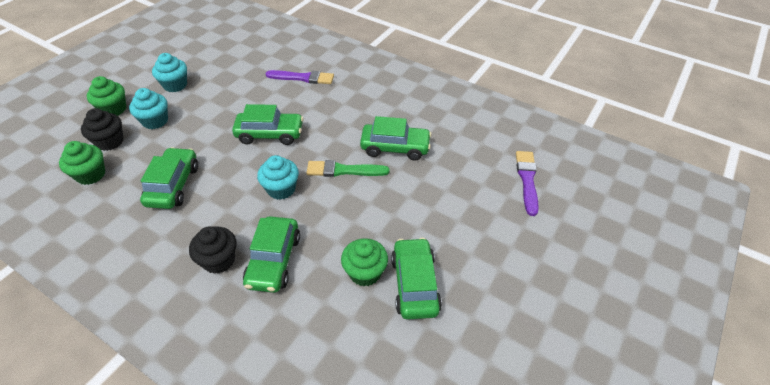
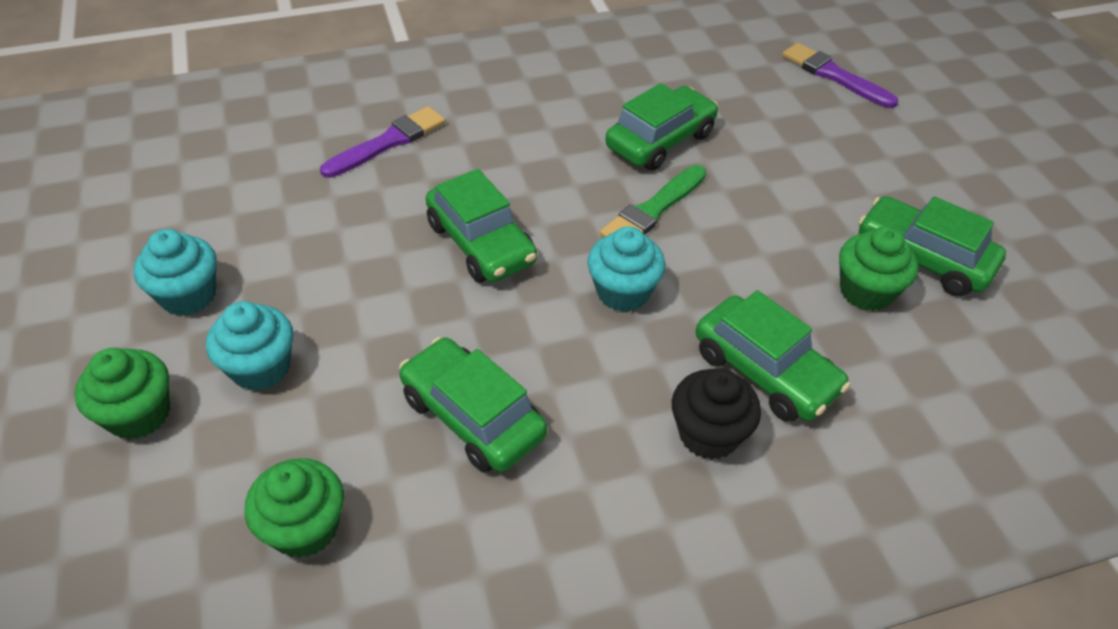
camera: 50 degrees left, 0 degrees up
(110, 142) = (238, 460): black cupcake -> none
(270, 134) = (481, 243): green car -> green car turned 105 degrees clockwise

